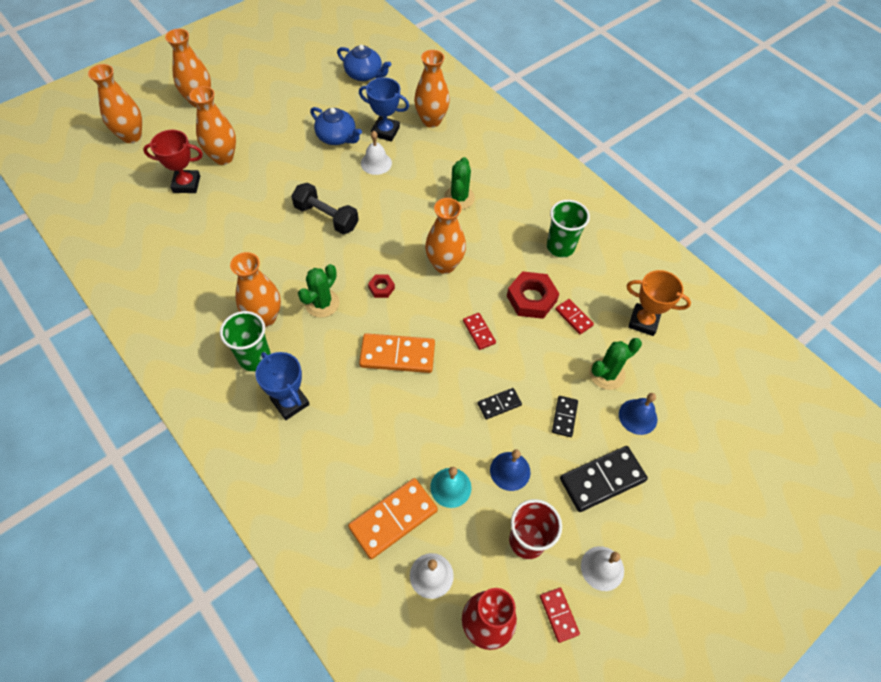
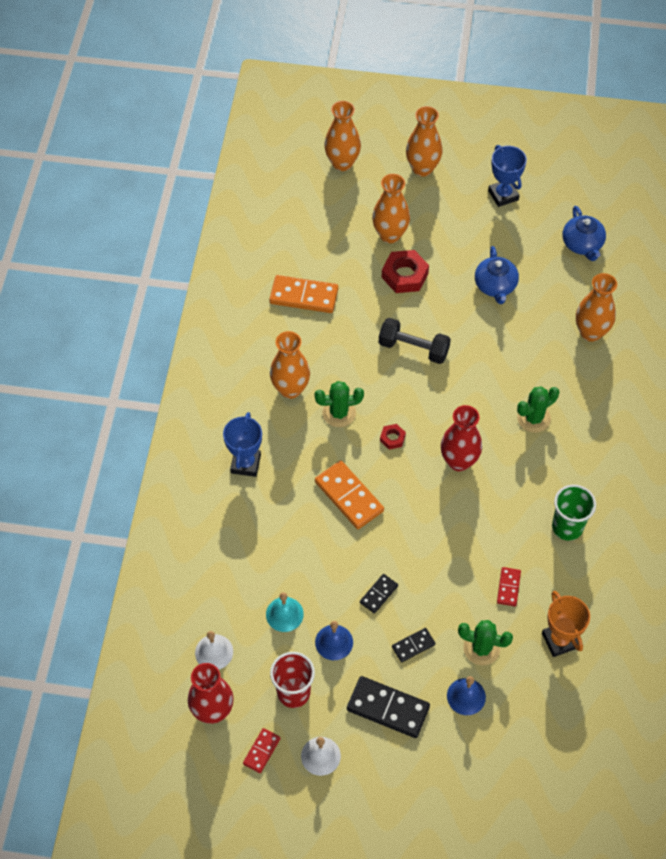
camera: 50 degrees right, 0 degrees up
(186, 184) = (341, 237): red trophy -> none
(254, 358) = (255, 412): green cup -> none
(326, 217) = (413, 348): black dumbbell -> black dumbbell turned 60 degrees counterclockwise
(376, 163) = (501, 334): white bell -> none
(385, 131) = (540, 312): blue trophy -> blue trophy (503, 195)
(393, 519) = (228, 597): orange domino -> orange domino (304, 296)
(444, 264) = (459, 461): orange vase -> red vase
(479, 332) = (424, 533): red domino -> none
(499, 404) = (378, 594): black domino -> black domino turned 75 degrees counterclockwise
(531, 298) = (493, 545): red nut -> red nut (405, 275)

